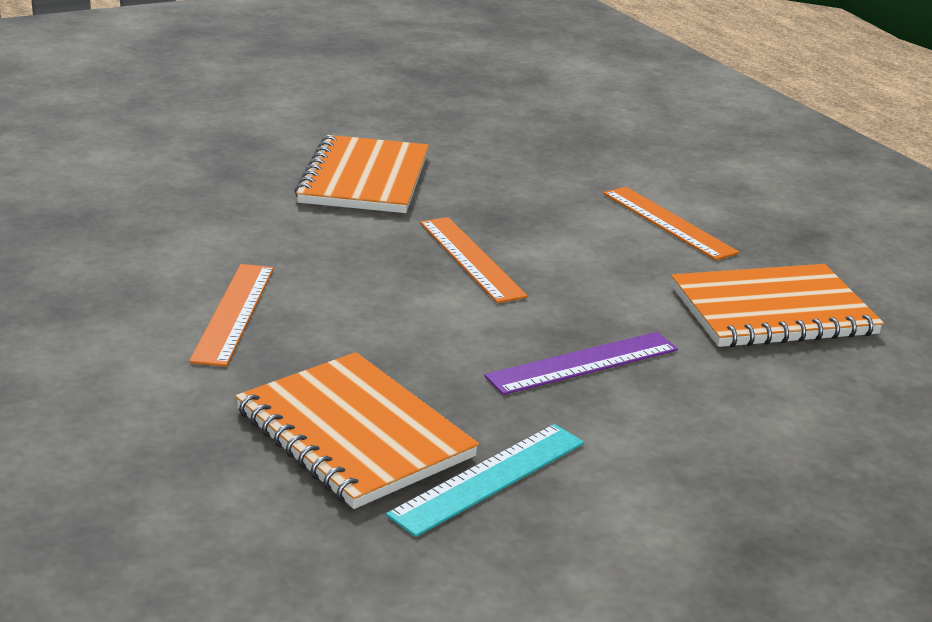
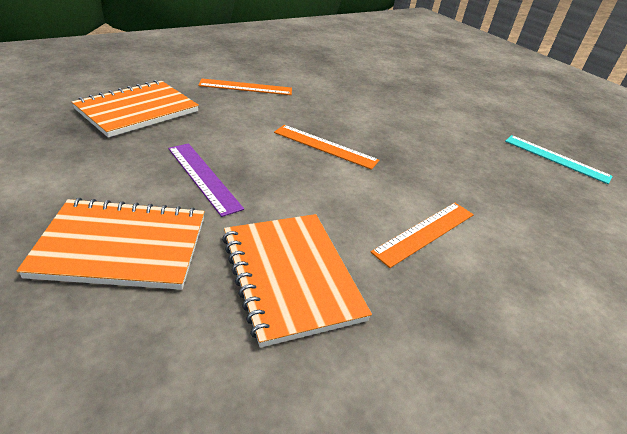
camera: 80 degrees right, 10 degrees up
(364, 179) = (408, 118): orange notebook -> orange notebook (122, 246)
(471, 258) = (325, 146): orange ruler -> orange ruler turned 60 degrees clockwise
(489, 478) = (88, 141): turquoise ruler -> turquoise ruler (556, 158)

